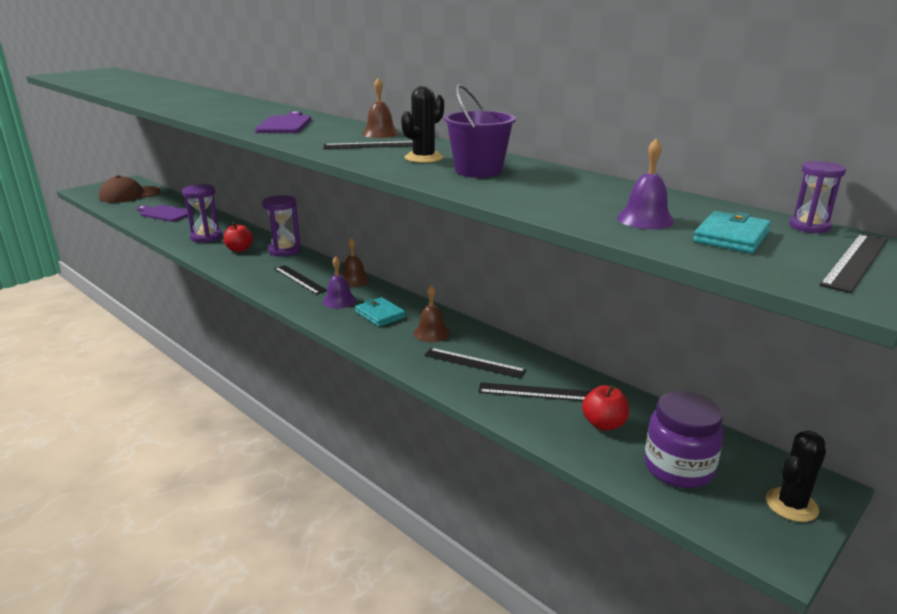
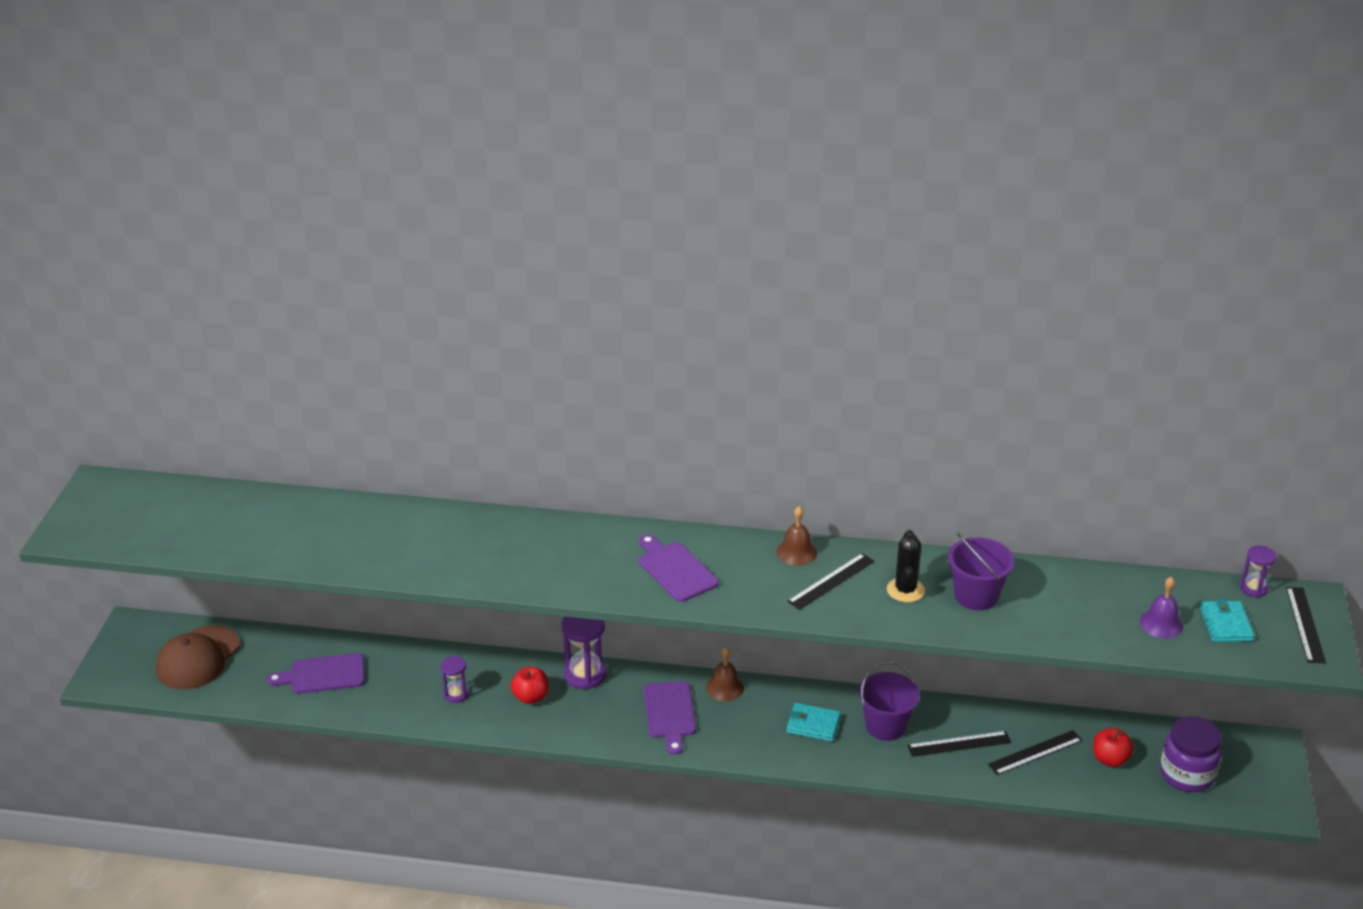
camera: 35 degrees left, 10 degrees up
(206, 237) = (456, 694): purple hourglass -> purple hourglass, size x0.58
(300, 279) = (669, 713): black ruler -> purple cutting board
(339, 301) = (751, 725): purple bell -> none
(431, 333) = (886, 726): brown bell -> purple bucket
(791, 505) = (1268, 769): black cactus -> none

